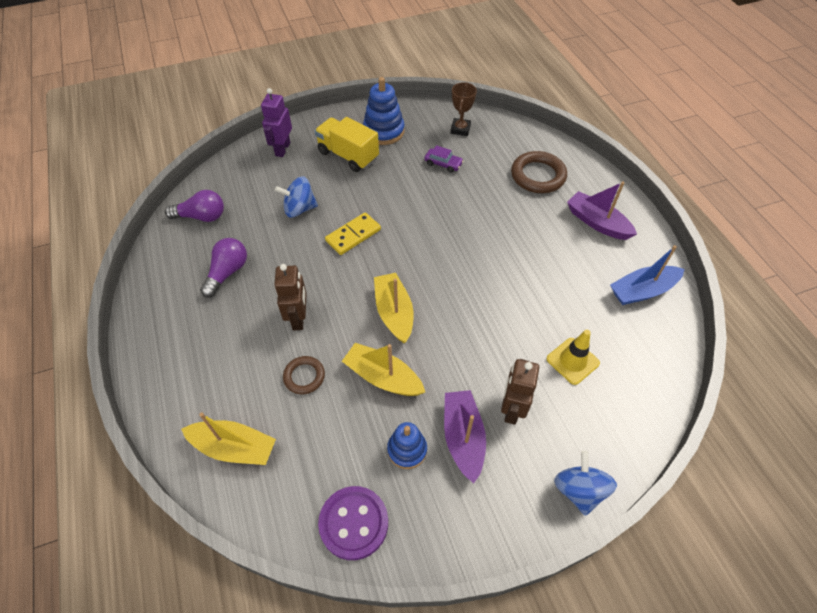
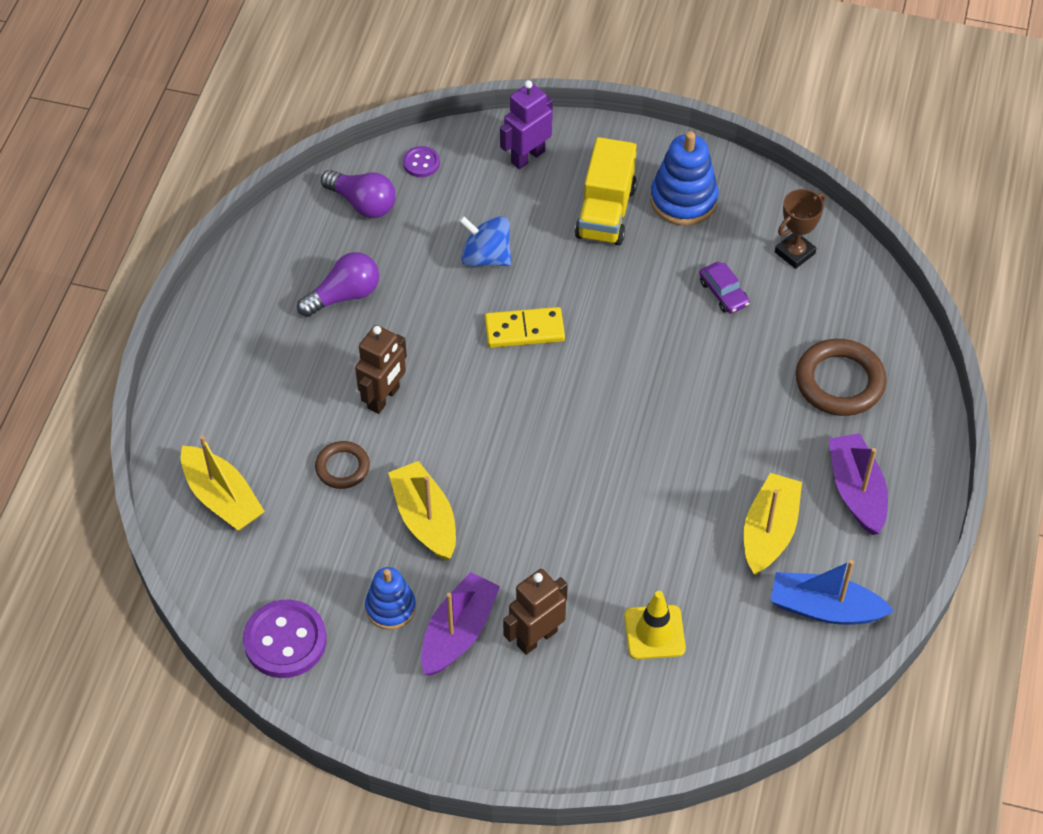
camera: 35 degrees right, 0 degrees up
(222, 179) = (421, 163): none -> purple button
(348, 155) = (605, 212): yellow truck -> yellow truck turned 150 degrees counterclockwise
(394, 313) = (496, 455): yellow boat -> yellow boat (769, 532)
(579, 490) = (534, 757): blue spinning top -> none

